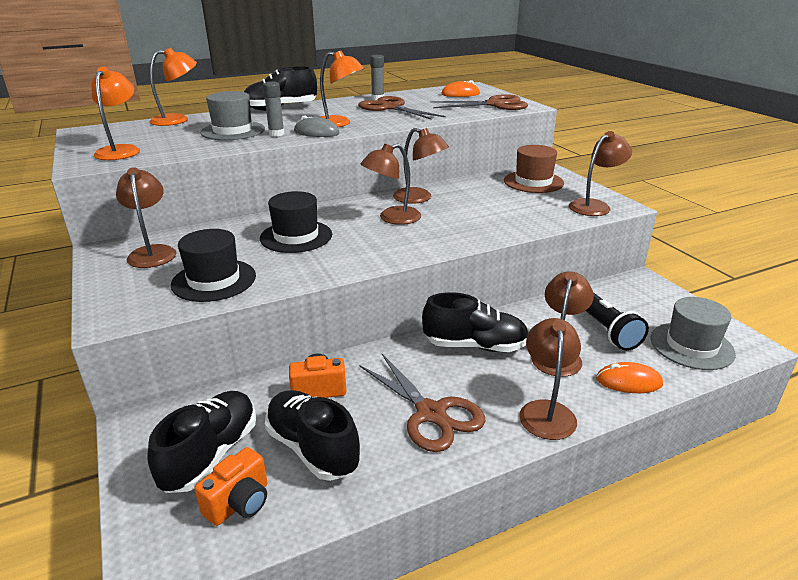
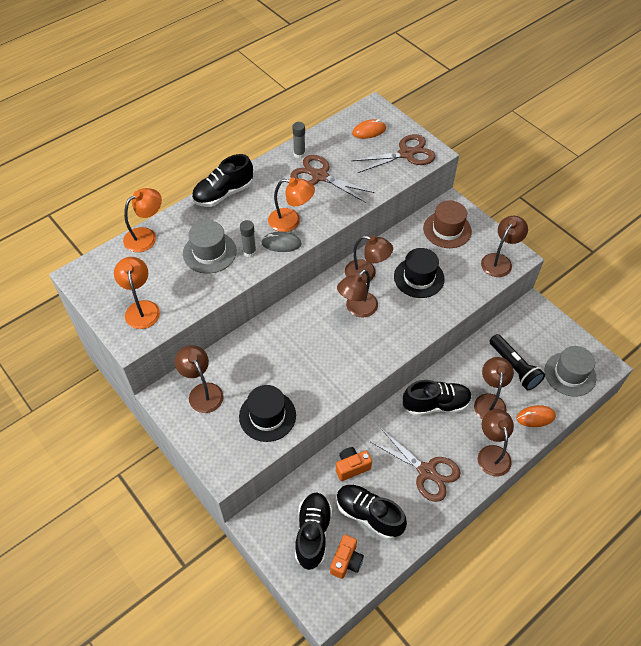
camera: 15 degrees left, 25 degrees up
(296, 236) = (297, 349): black hat -> black hat (419, 277)

